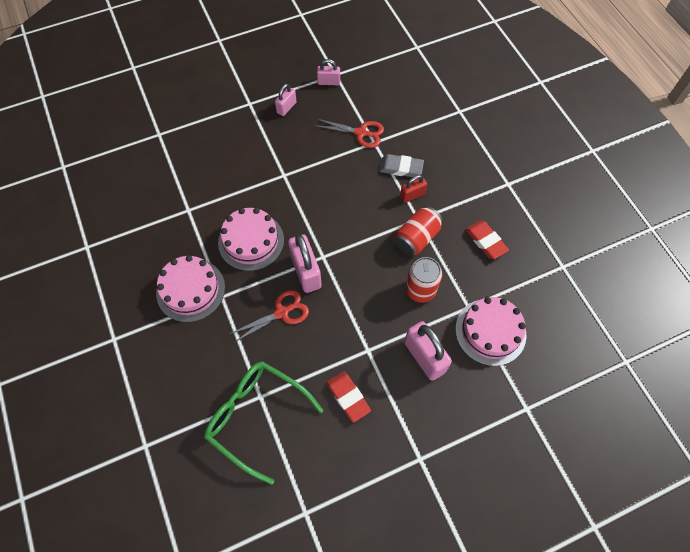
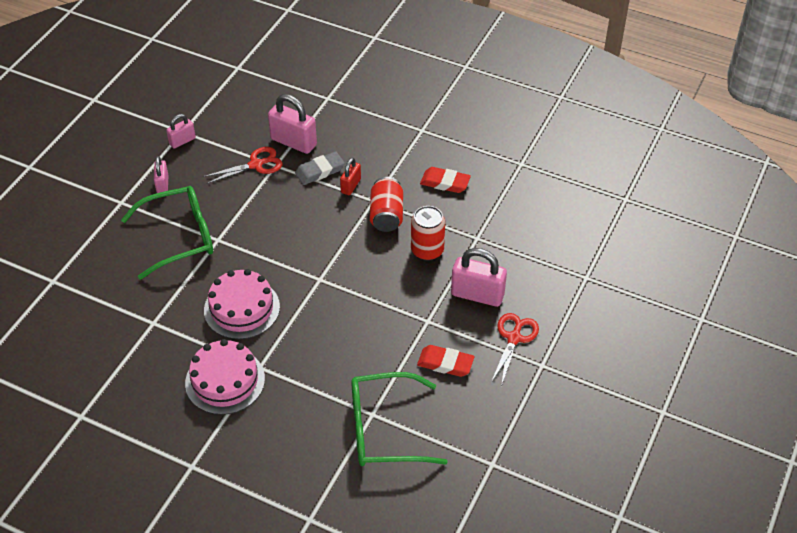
camera: 40 degrees left, 15 degrees down
(261, 156) = (180, 237): none -> green glasses
(282, 312) = (327, 342): red scissors -> red scissors (514, 338)
(306, 272) = (317, 299): pink padlock -> pink padlock (293, 142)
(490, 331) = (510, 243): pink cake -> none

